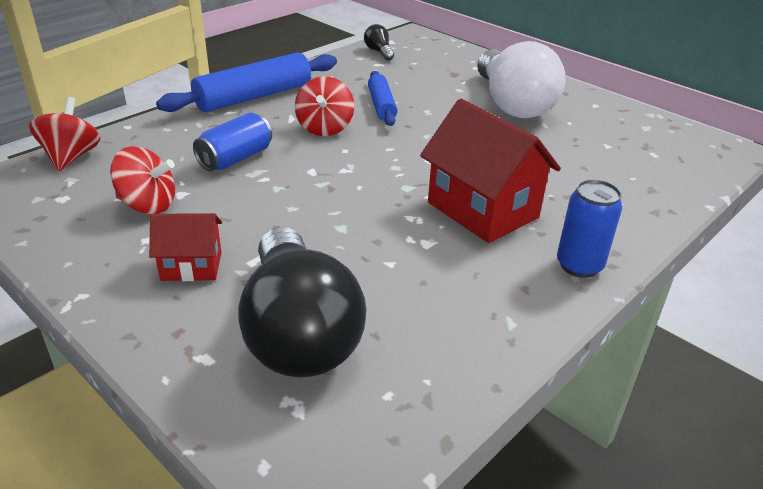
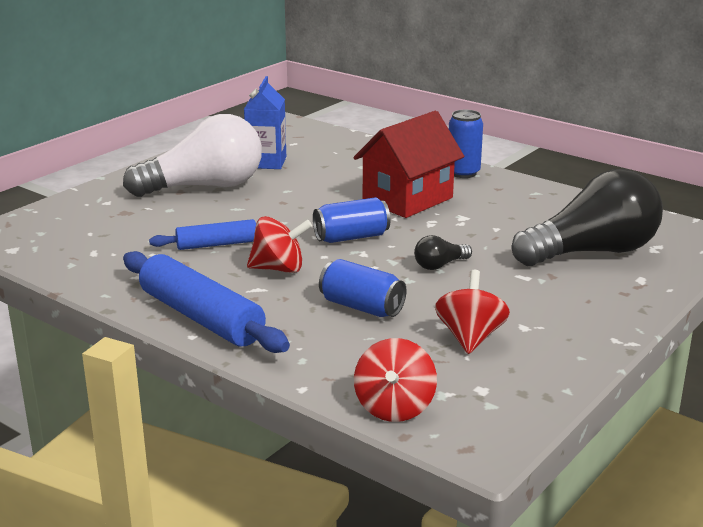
camera: 95 degrees left, 10 degrees down
(71, 157) = (394, 408): red spinning top -> red spinning top turned 75 degrees counterclockwise
(191, 266) = (548, 300): red house -> none
(379, 52) = (51, 254): black light bulb -> black light bulb (440, 265)
(383, 166) = (351, 237): none -> blue can
(586, 135) = (266, 162): none -> blue carton

